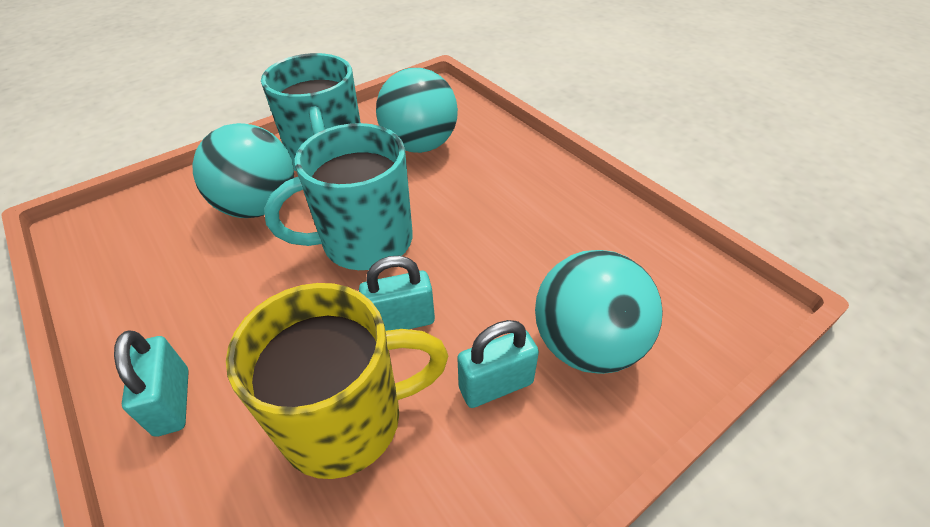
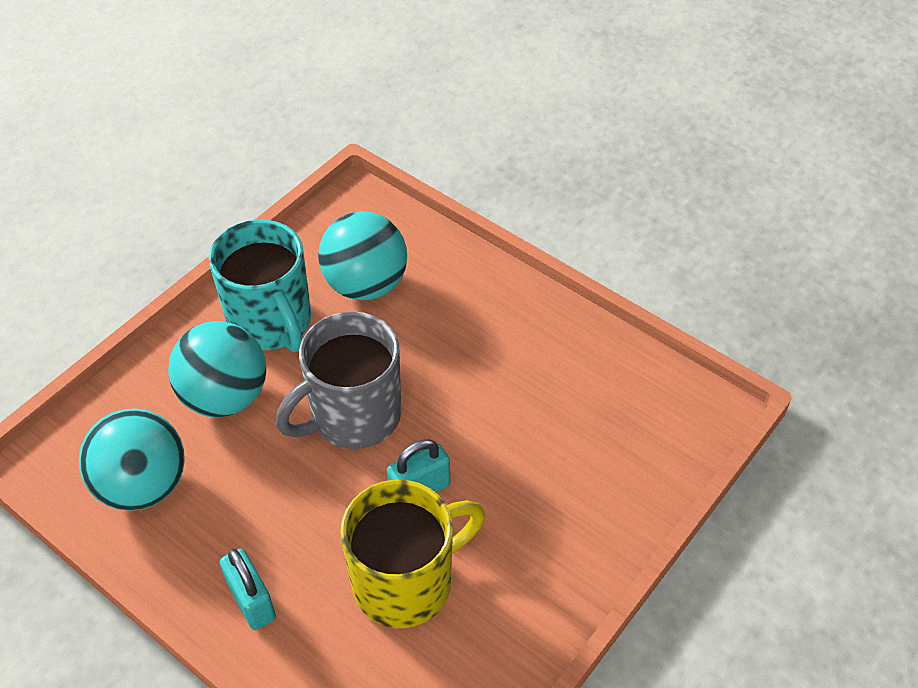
camera: 15 degrees left, 5 degrees up
(364, 242) = (353, 416): turquoise mug -> grey mug
(496, 385) = (518, 527): turquoise padlock -> none
(586, 345) = (585, 477): turquoise ball -> turquoise ball (143, 485)

